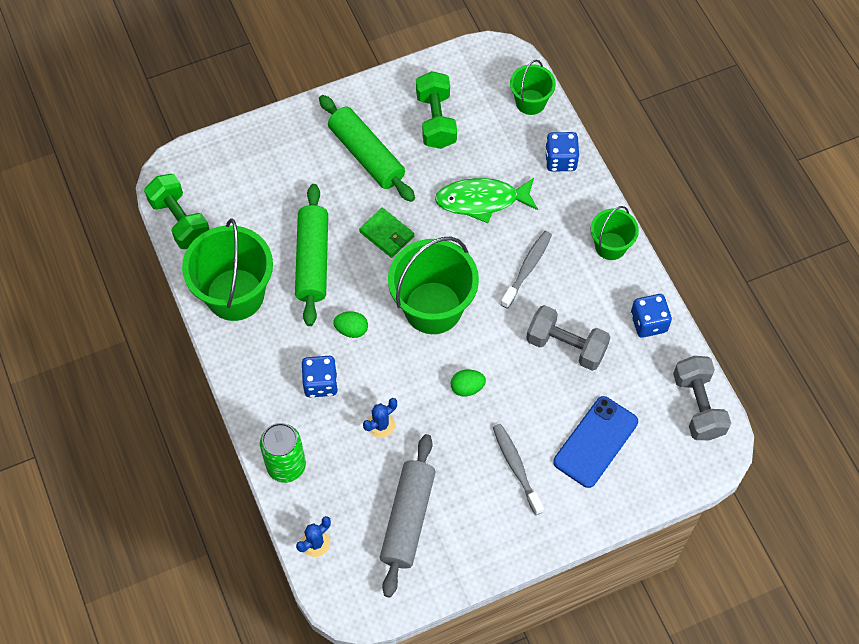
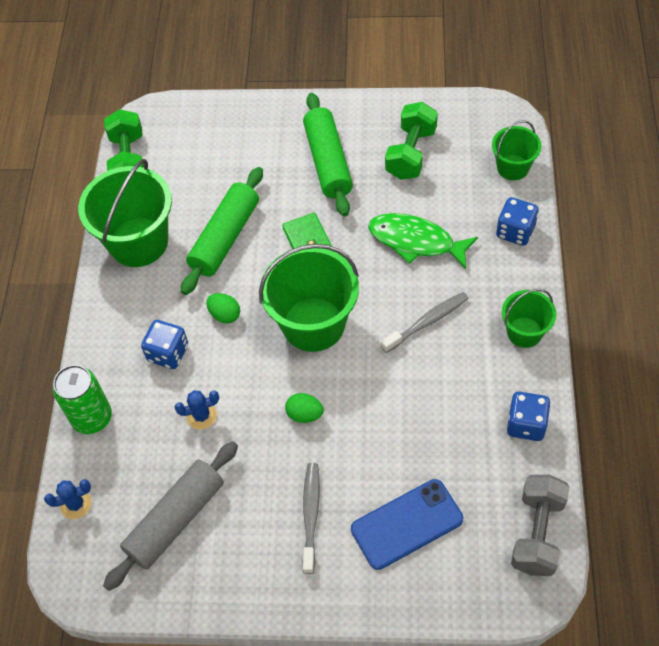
camera: 30 degrees right, 5 degrees down
(566, 346) = (426, 413): grey dumbbell -> none

